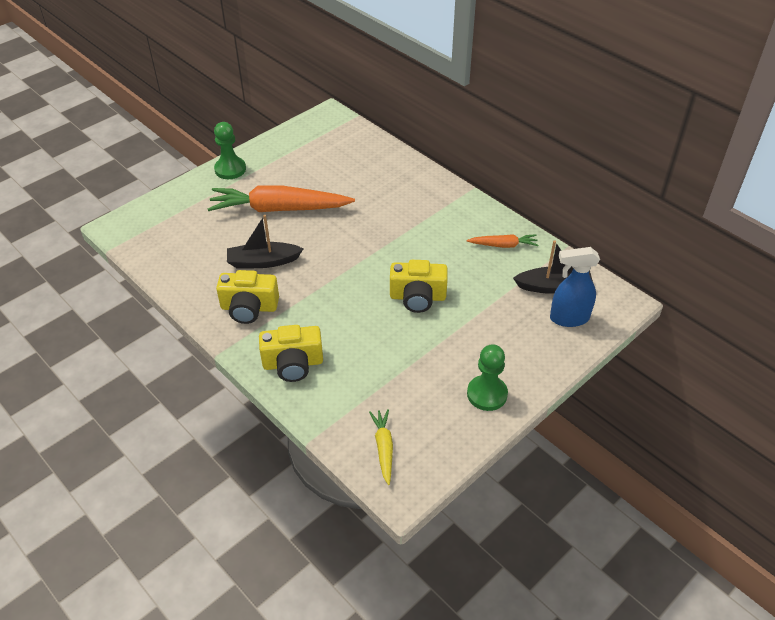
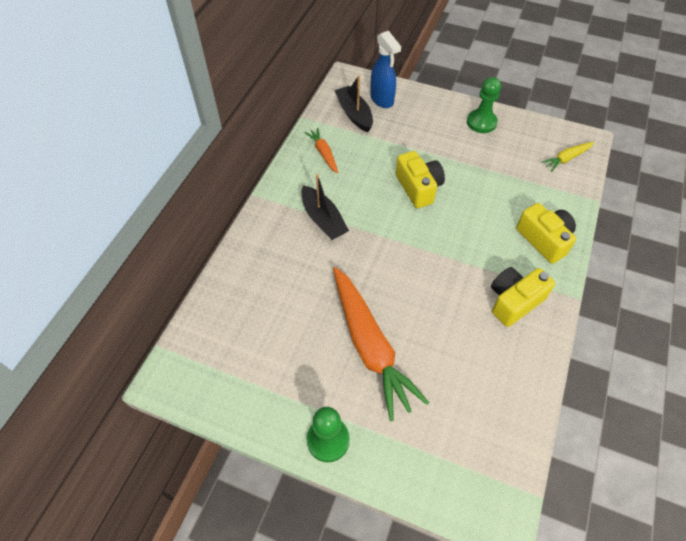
camera: 115 degrees left, 10 degrees up
(249, 308) = (514, 301): yellow camera -> yellow camera turned 105 degrees counterclockwise
(263, 261) = (452, 320): black boat -> black boat (323, 219)

